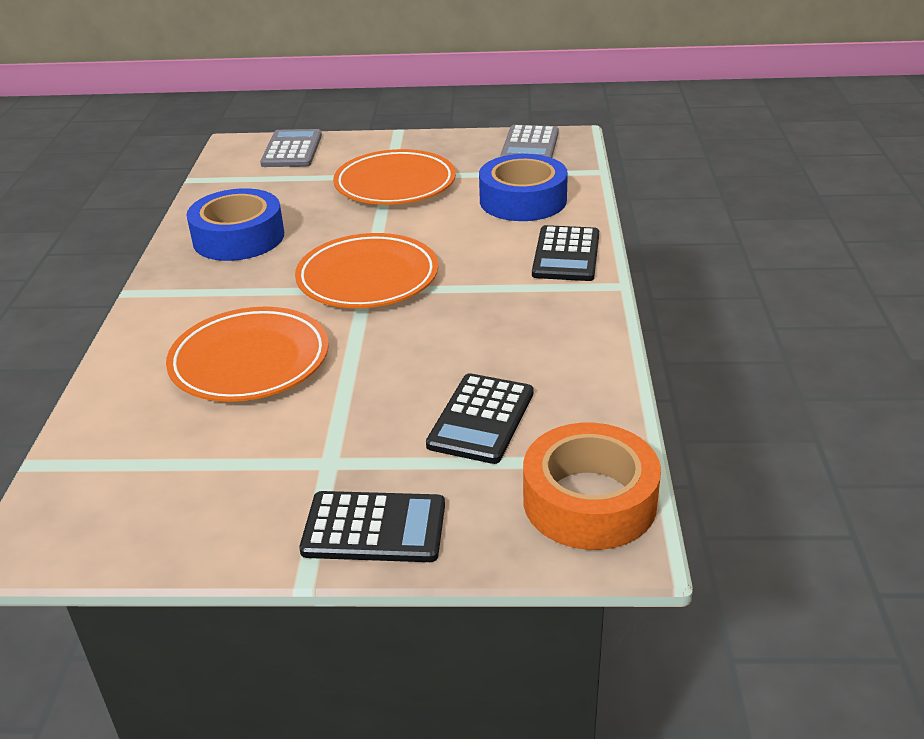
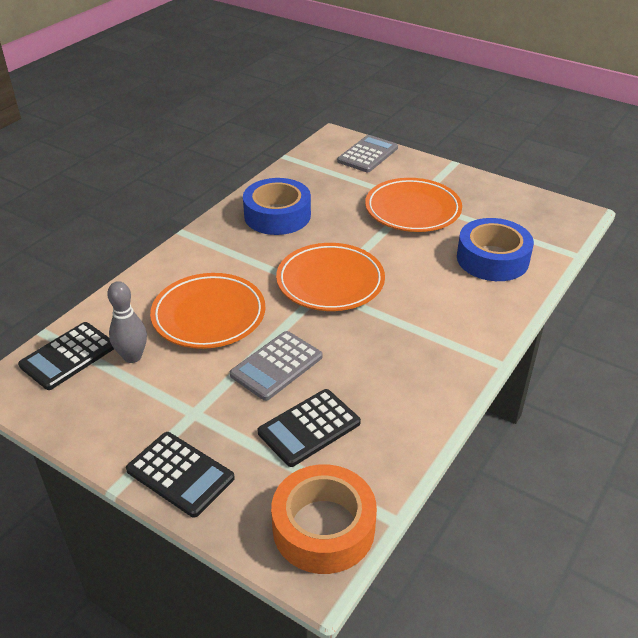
camera: 30 degrees right, 5 degrees up
(189, 440) = (132, 357): none -> grey bowling pin
(530, 146) = (540, 211): grey calculator -> grey calculator (276, 366)
(566, 255) = (483, 320): black calculator -> black calculator (68, 356)

